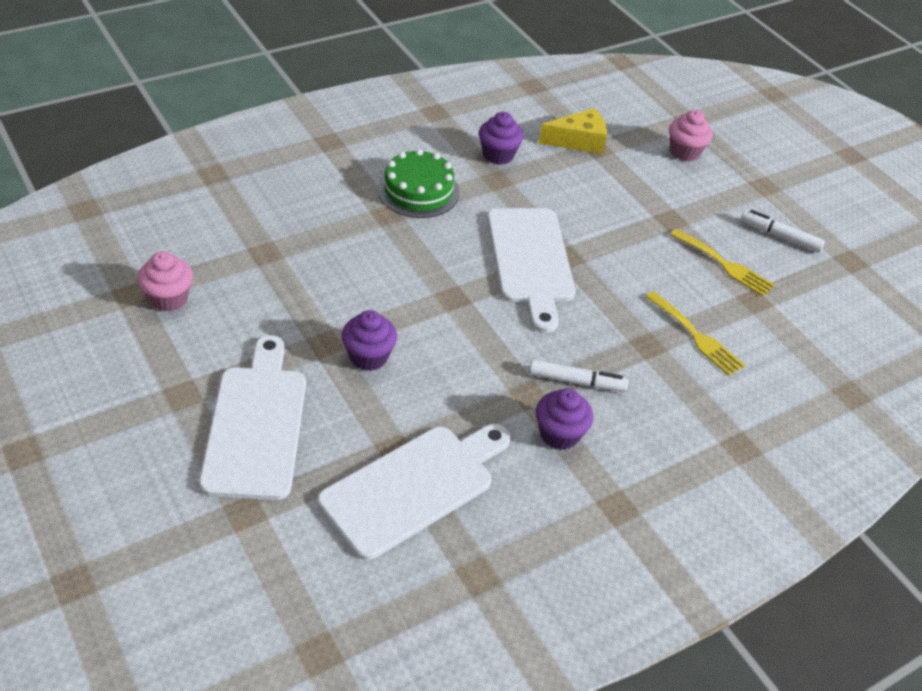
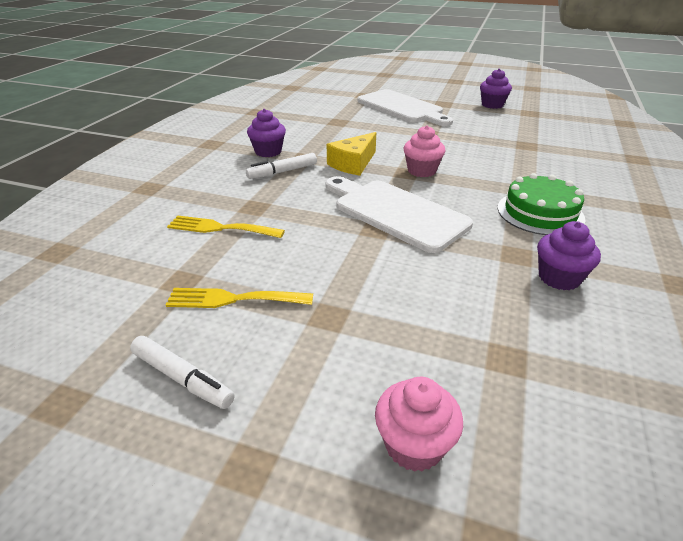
camera: 145 degrees right, 10 degrees down
(169, 298) = (515, 117): pink cupcake -> pink cupcake (421, 171)
(368, 357) = (401, 137): purple cupcake -> purple cupcake (492, 105)
(413, 487) = (314, 117): white cutting board -> none
(578, 141) = (537, 353): yellow cheese -> yellow cheese (353, 164)
(780, 236) = (182, 378): white marker -> white marker turned 45 degrees clockwise

